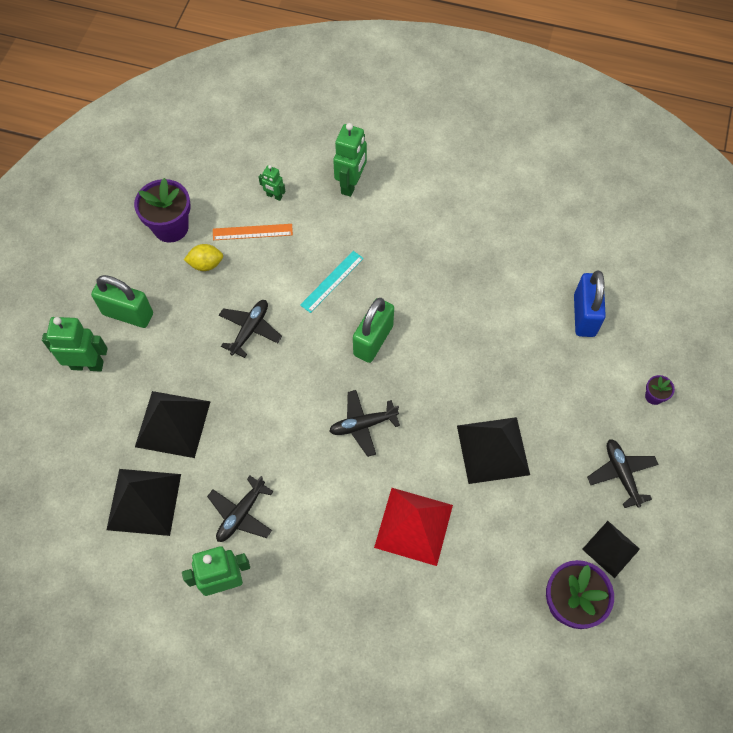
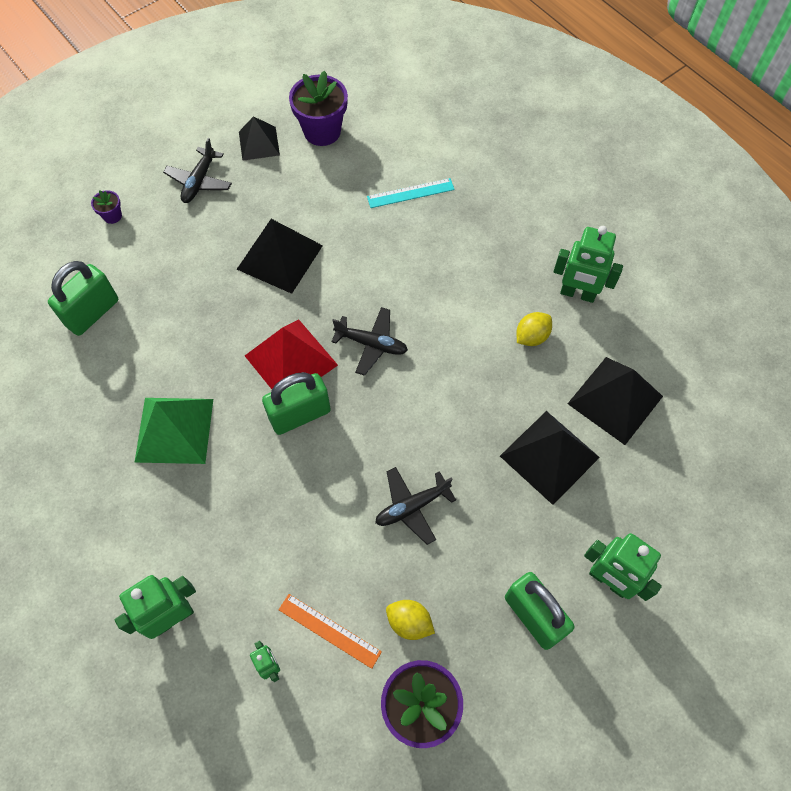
camera: 145 degrees left, 0 degrees up
(241, 514) = (531, 336): black plane -> yellow lemon
(332, 281) = (290, 506): turquoise ruler -> turquoise ruler (410, 193)
(414, 526) = (392, 243): red pyramid -> red pyramid (291, 360)
(448, 278) = (174, 430): none -> green pyramid
(584, 315) = (92, 313): blue padlock -> green padlock

